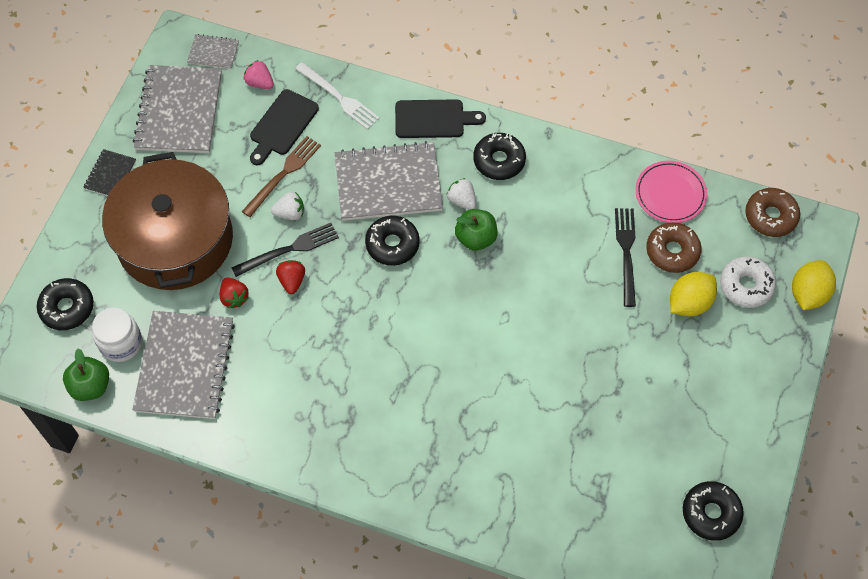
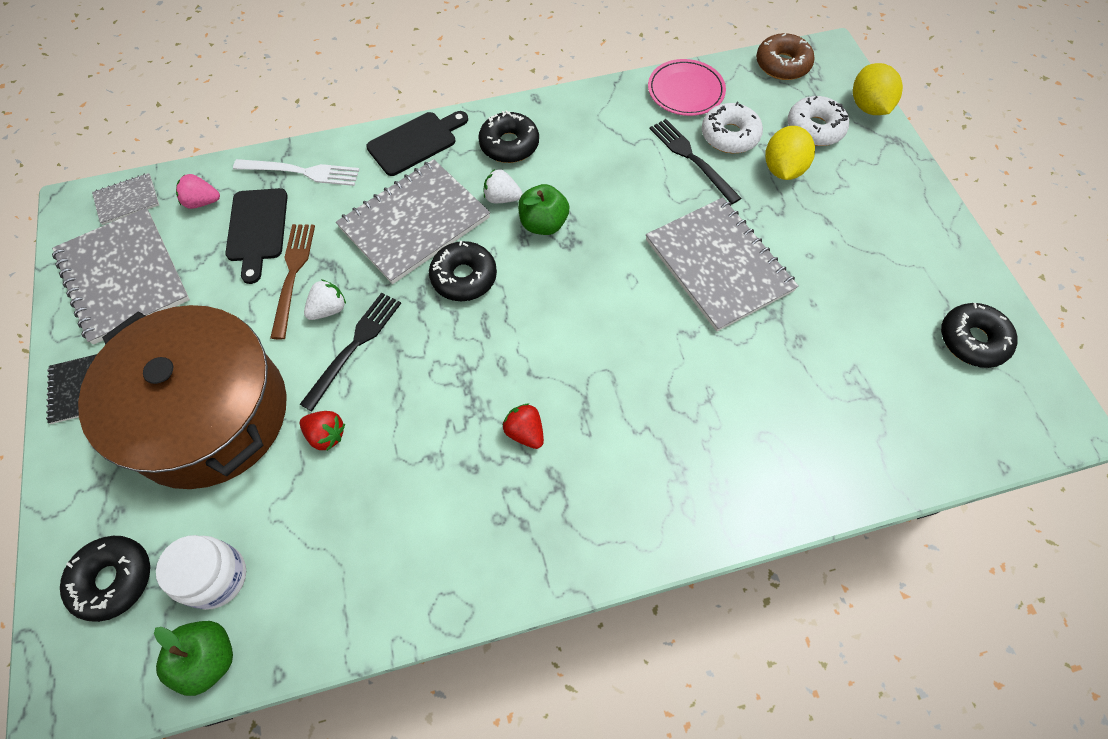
camera: 35 degrees left, 0 degrees up
(185, 366) = (319, 552): grey notebook -> grey notebook (718, 265)
(292, 281) = (381, 377): red strawberry -> red strawberry (525, 432)
(672, 251) = (729, 135): brown donut -> white donut

